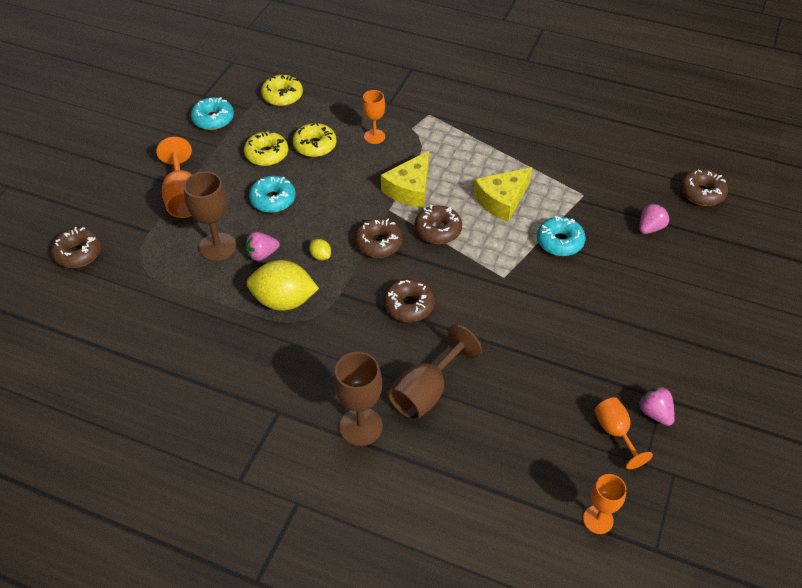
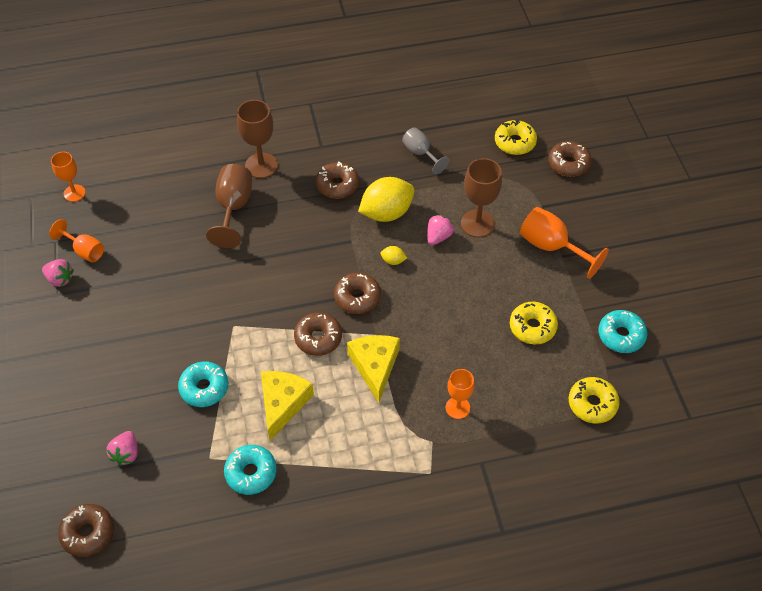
camera: 145 degrees right, 5 degrees up
(191, 342) = (421, 153): none -> grey goblet
(273, 200) = (479, 286): turquoise donut -> turquoise donut (251, 473)
(315, 146) = (501, 362): yellow donut -> yellow donut (515, 142)
(409, 305) = (292, 260): brown donut -> brown donut (337, 185)

